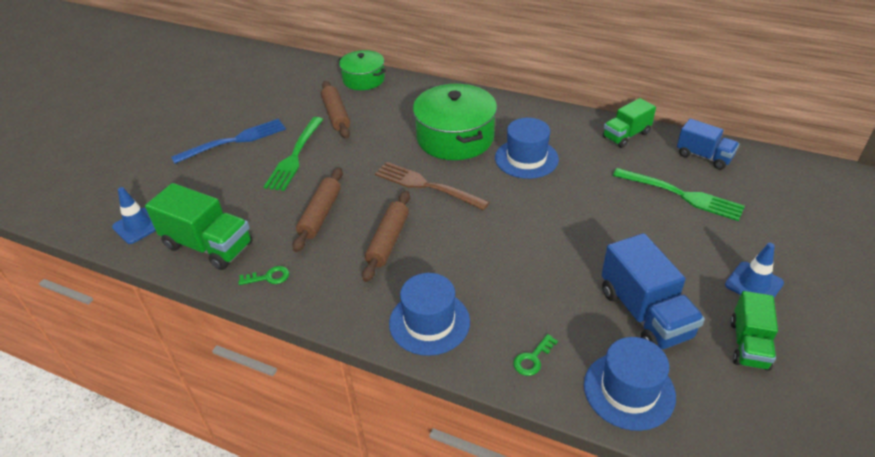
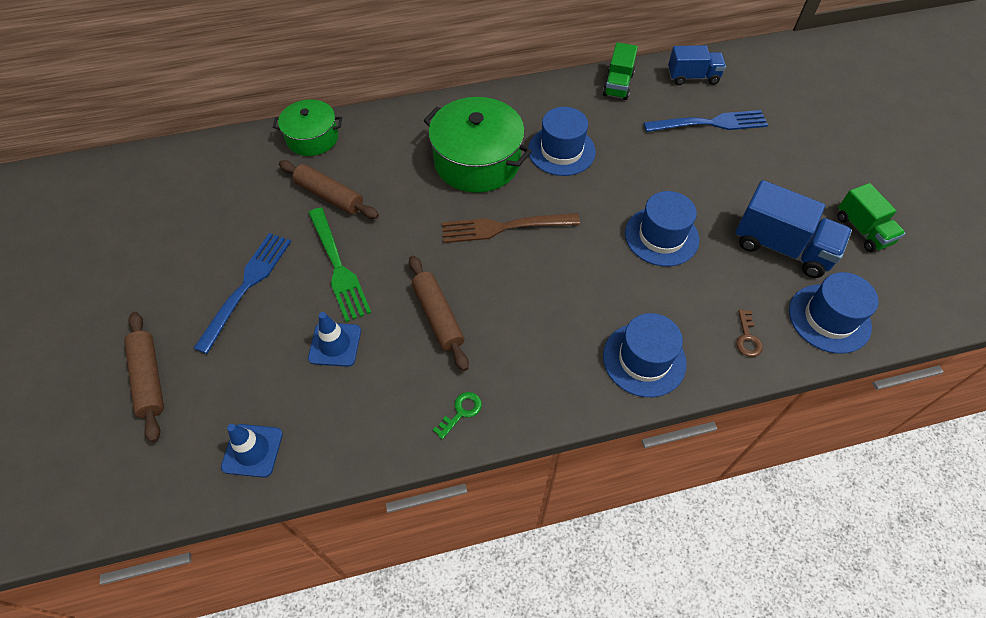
camera: 40 degrees left, 15 degrees up
(208, 245) = (361, 420): green truck -> none
(388, 241) = (530, 304): brown rolling pin -> brown rolling pin (149, 379)
(532, 359) = (747, 338): green key -> brown key
(542, 251) = (661, 236): none -> blue hat
(681, 195) = (710, 123): green fork -> blue fork
(754, 284) = (823, 177): blue traffic cone -> blue traffic cone (335, 344)

